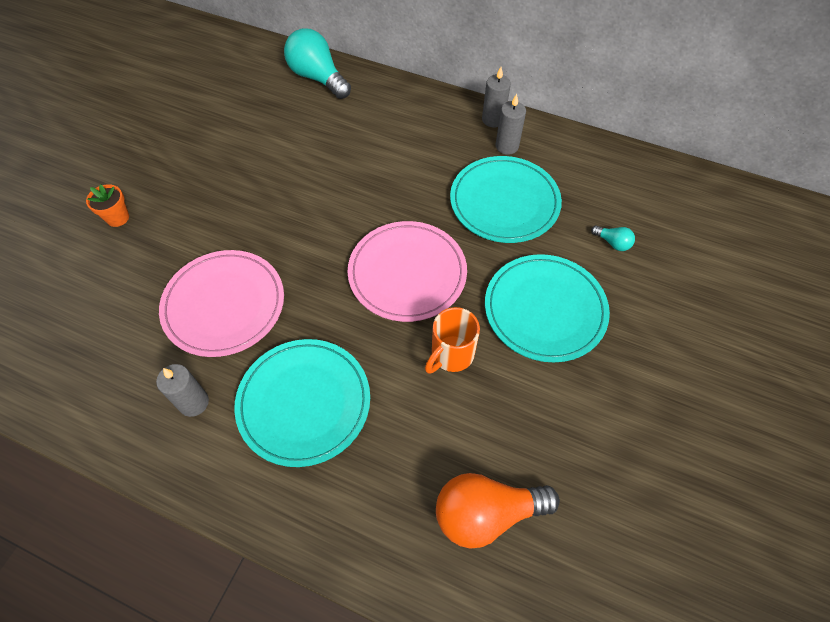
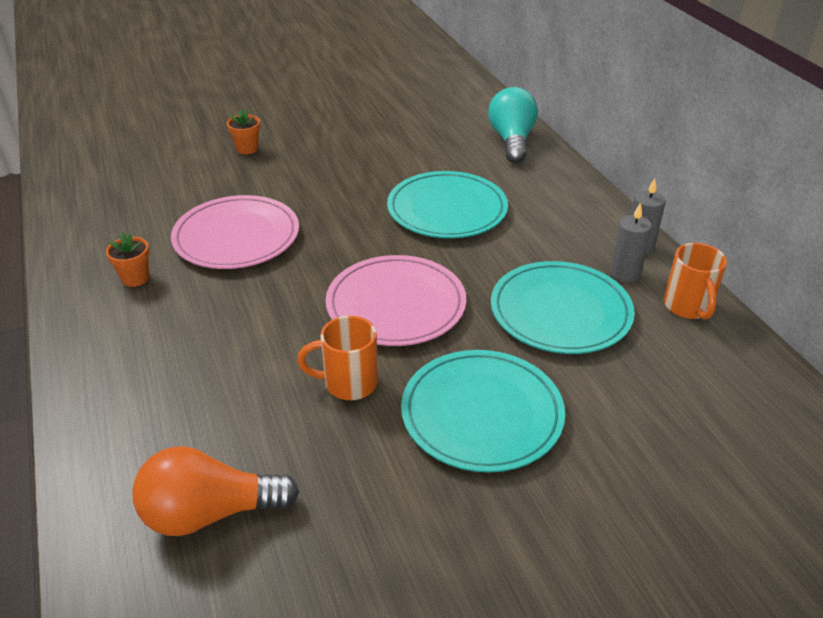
camera: 45 degrees right, 20 degrees down
(194, 402) = (135, 278): grey candle -> orange flower pot
(304, 403) = (198, 331): turquoise plate -> turquoise plate (447, 209)
(486, 513) = (210, 513): orange light bulb -> orange light bulb turned 45 degrees counterclockwise
(562, 147) = (688, 307): none -> orange mug
(612, 243) = (634, 413): turquoise light bulb -> none

